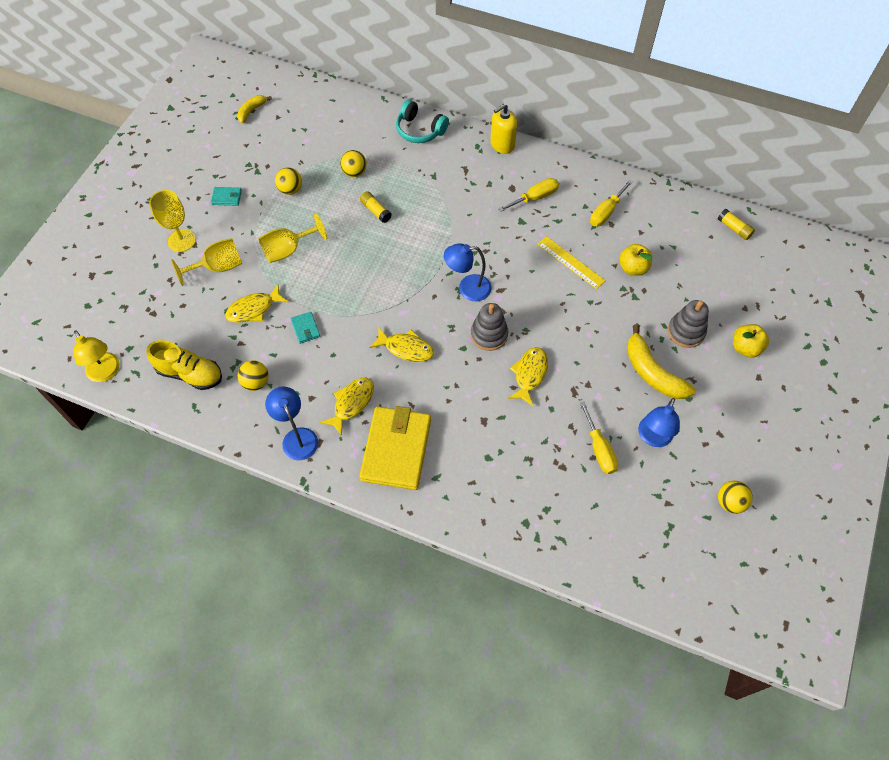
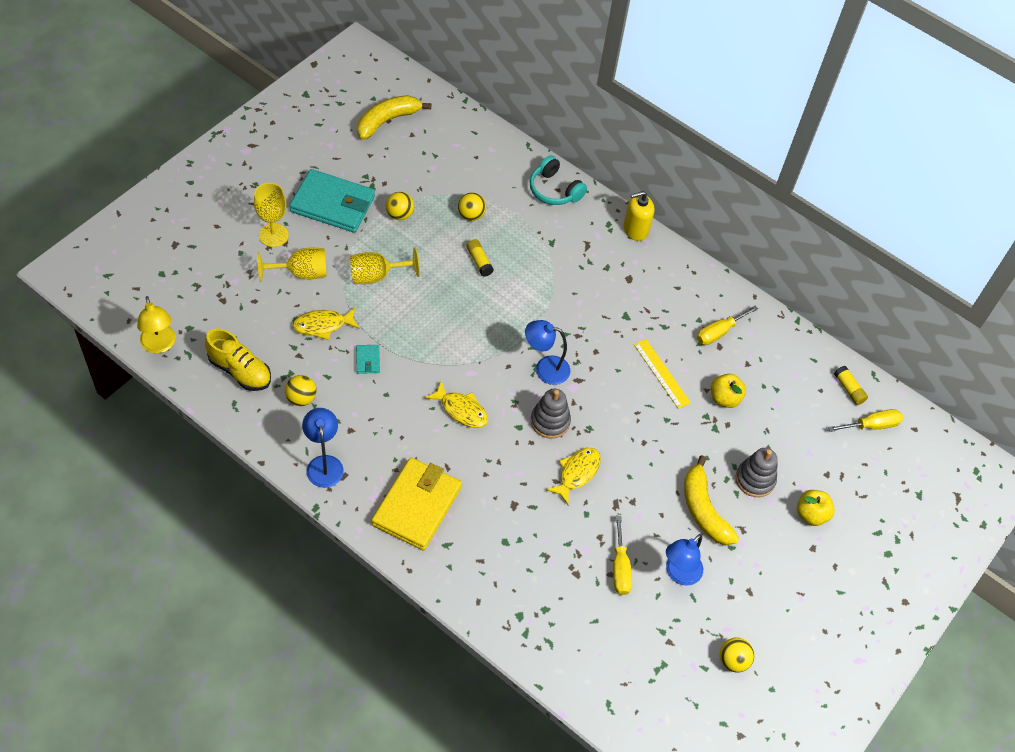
camera: 10 degrees right, 5 degrees down
(226, 197) = (332, 204): turquoise wallet -> turquoise wallet, size x2.44
(251, 111) = (387, 121): yellow banana -> yellow banana, size x1.77
(351, 403) = (388, 447): yellow fish -> none
(535, 198) = (649, 296): yellow screwdriver -> yellow screwdriver (871, 425)

